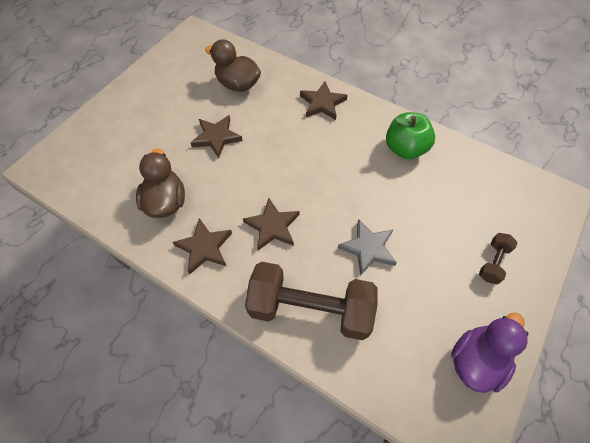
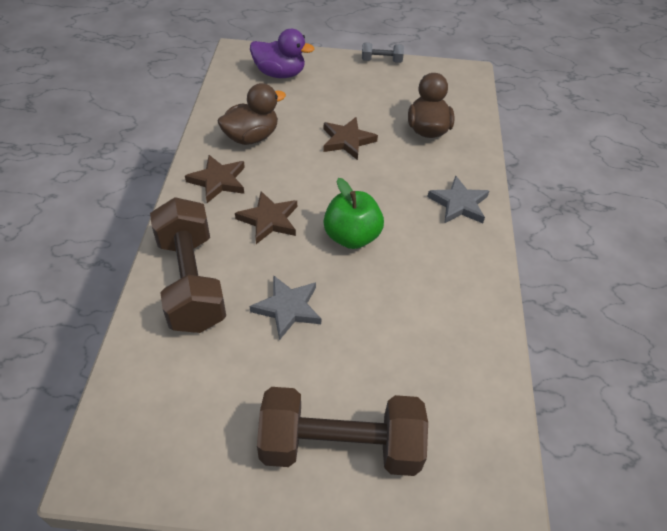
camera: 60 degrees right, 10 degrees down
(138, 74) = (381, 61): none -> grey dumbbell
(322, 103) = (459, 204): brown star -> grey star
(405, 149) = (452, 302): green apple -> green apple (351, 237)
(476, 360) = (196, 457): purple duck -> purple duck (279, 74)
(493, 262) = (340, 446): brown dumbbell -> brown dumbbell, size x2.26

